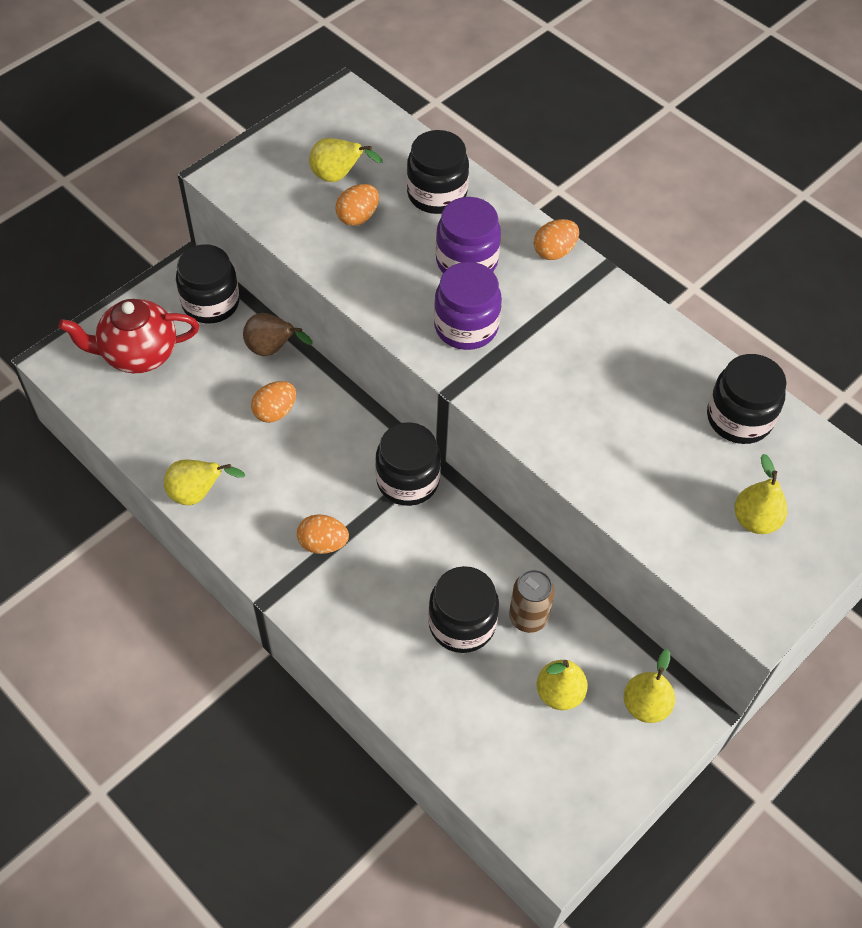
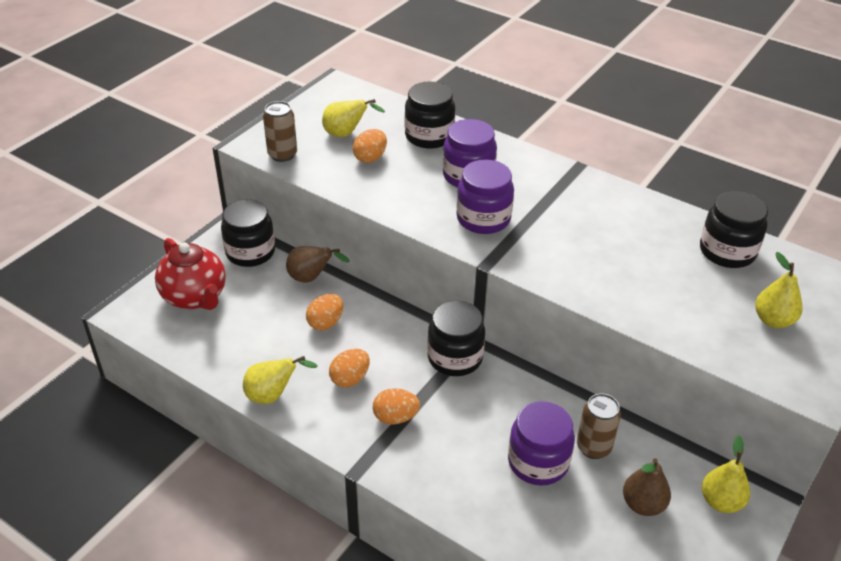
camera: 10 degrees left, 15 degrees down
(138, 354) = (195, 297): red teapot -> red teapot turned 105 degrees counterclockwise
(256, 197) = (282, 155): none -> brown can
(462, 624) = (538, 462): black jar -> purple jar
(554, 251) = (535, 161): orange egg -> orange egg (350, 379)
(559, 693) = (643, 504): yellow pear -> brown pear

